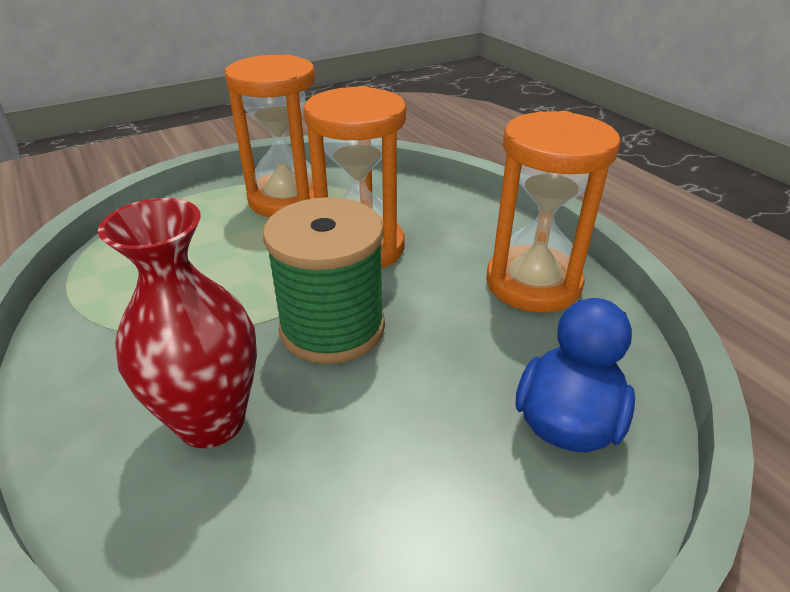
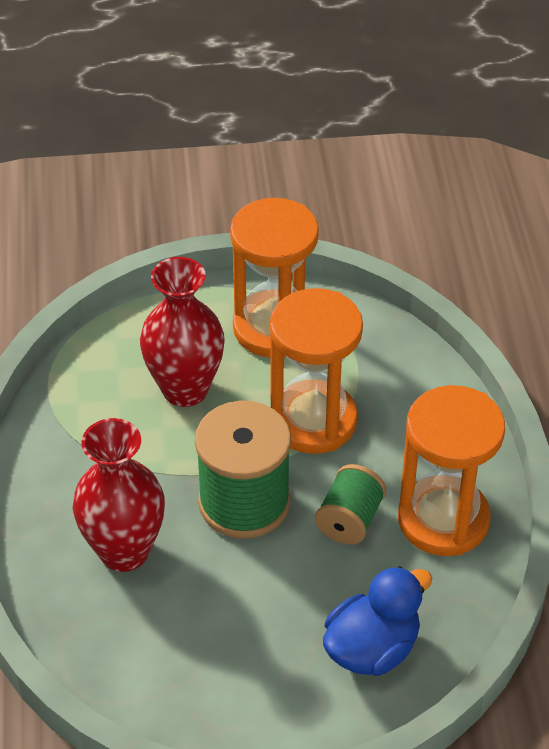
camera: 25 degrees right, 10 degrees up
(223, 257) = (185, 389): none -> red vase
(449, 310) = (349, 520): none -> green spool

